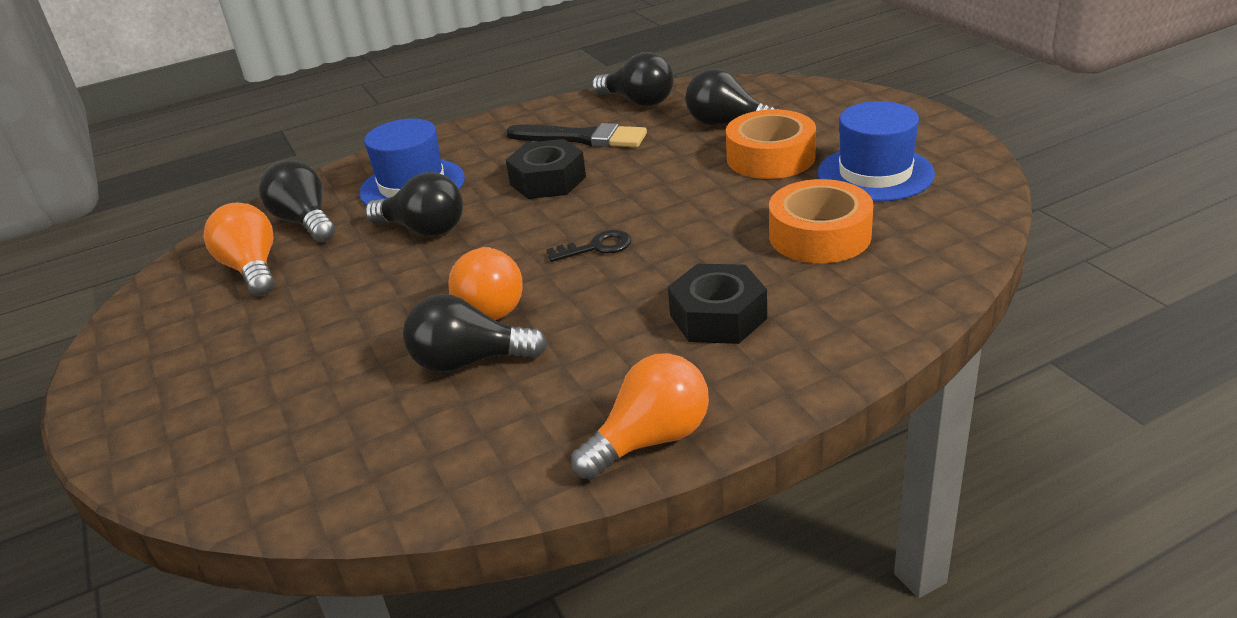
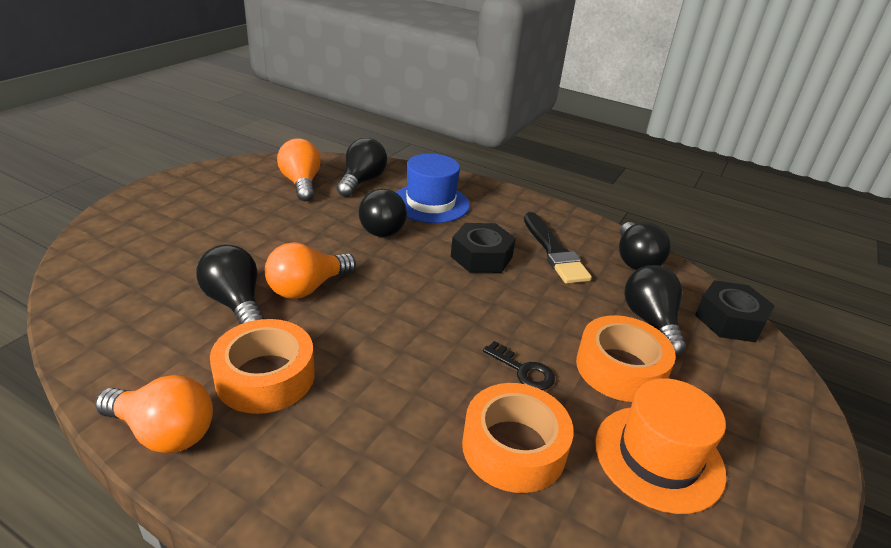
camera: 50 degrees right, 0 degrees up
(252, 269) = (301, 183): orange light bulb -> orange light bulb turned 45 degrees counterclockwise
(596, 247) = (408, 312): black key -> black key (523, 370)
(618, 358) = (265, 376): none -> orange tape
(718, 317) = (346, 417): black nut -> black nut (729, 320)
(875, 173) = (658, 457): blue hat -> orange hat

